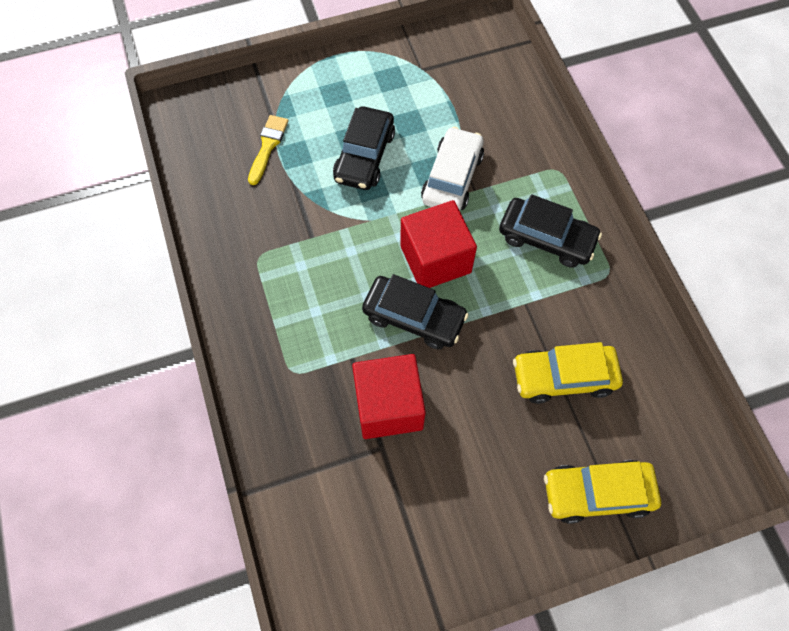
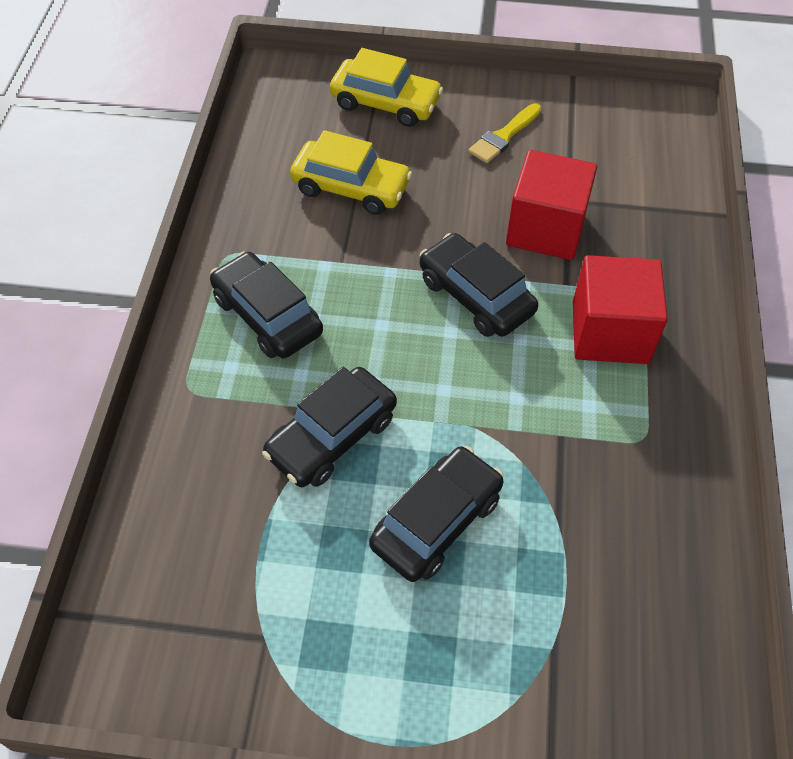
camera: 155 degrees left, 10 degrees down
(268, 146) = (578, 604): yellow brush -> yellow brush (504, 136)
(435, 259) = (415, 346): red cube -> red cube (610, 332)
(452, 178) = (332, 437): white car -> black car

